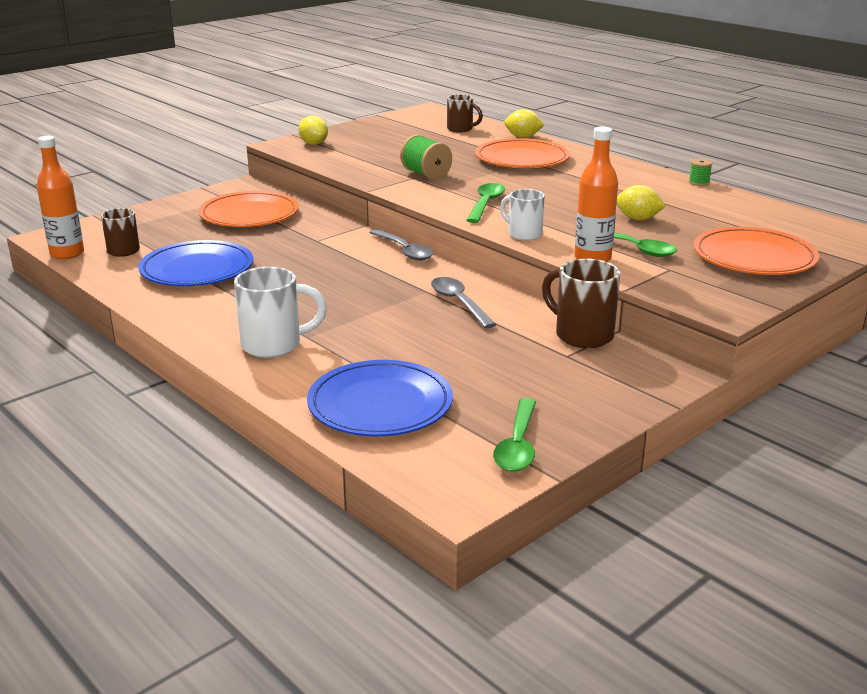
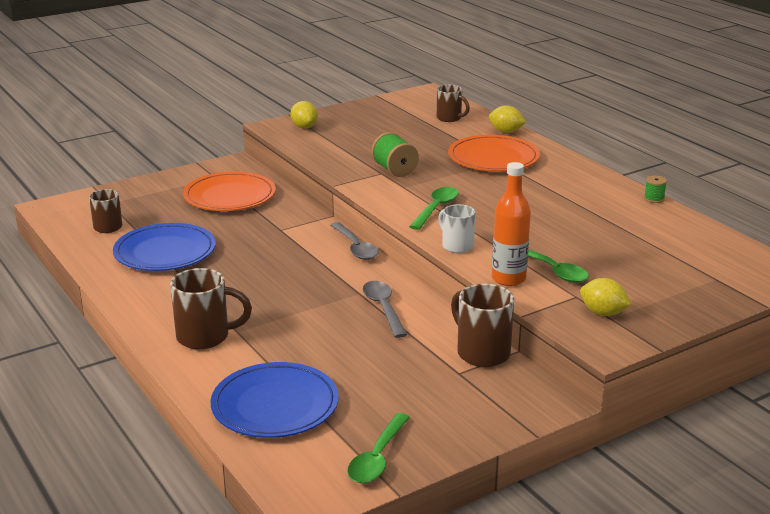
camera: 10 degrees right, 0 degrees up
(67, 253) = (59, 226): orange bottle -> none
(274, 345) = (205, 337): white mug -> brown mug
(638, 219) = (573, 237): yellow lemon -> yellow lemon (603, 313)
(754, 257) = (663, 290): orange plate -> none

